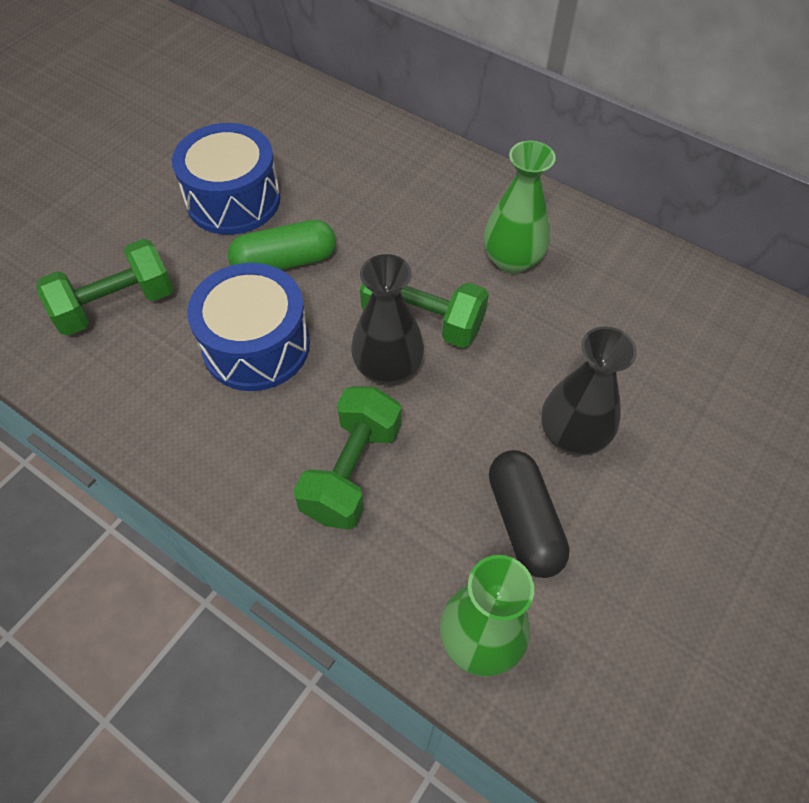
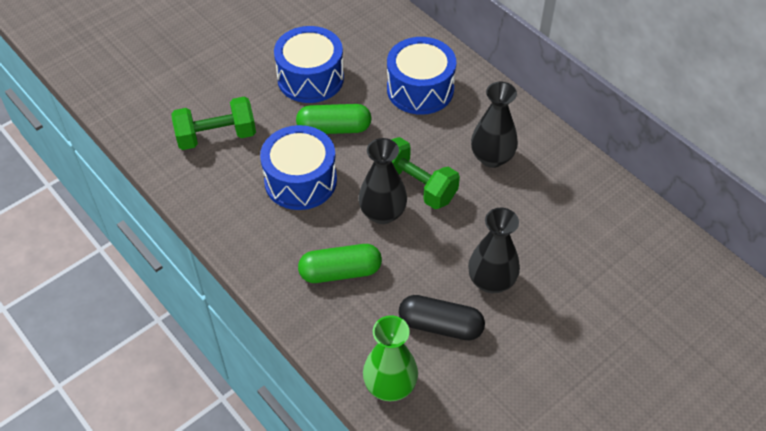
camera: 15 degrees right, 5 degrees down
(352, 471) = (340, 272): green dumbbell -> green capsule
(387, 188) = (420, 89): none -> blue drum
(512, 260) = (492, 157): green vase -> black vase
(523, 521) = (440, 326): black capsule -> black capsule turned 75 degrees counterclockwise

